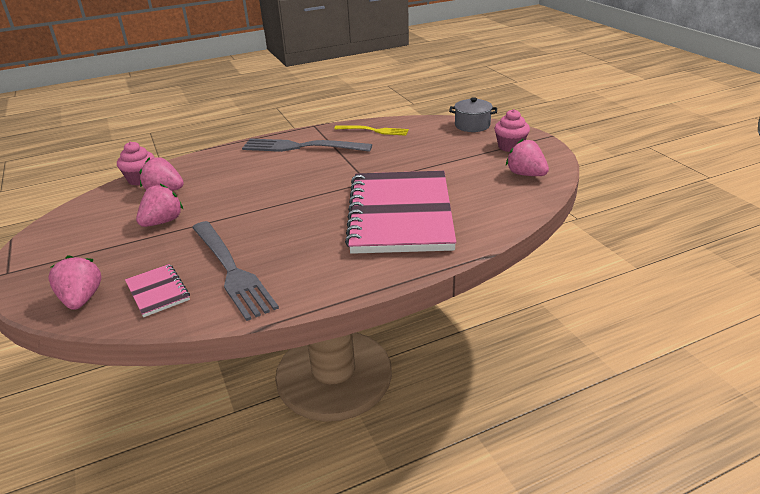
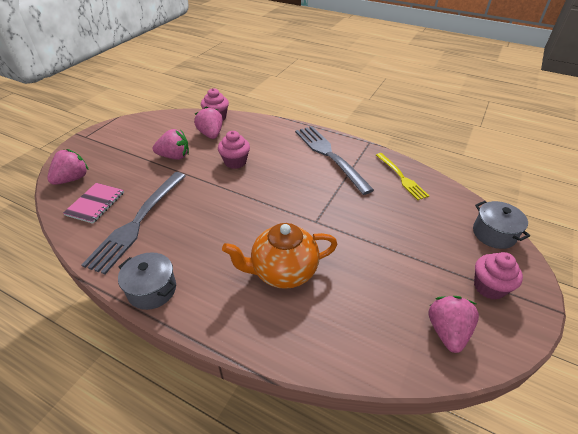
camera: 50 degrees right, 10 degrees up
(232, 192) = (235, 162): none -> pink cupcake
(336, 284) = (152, 290): none -> grey pot
(400, 214) = (283, 272): pink notebook -> orange teapot

